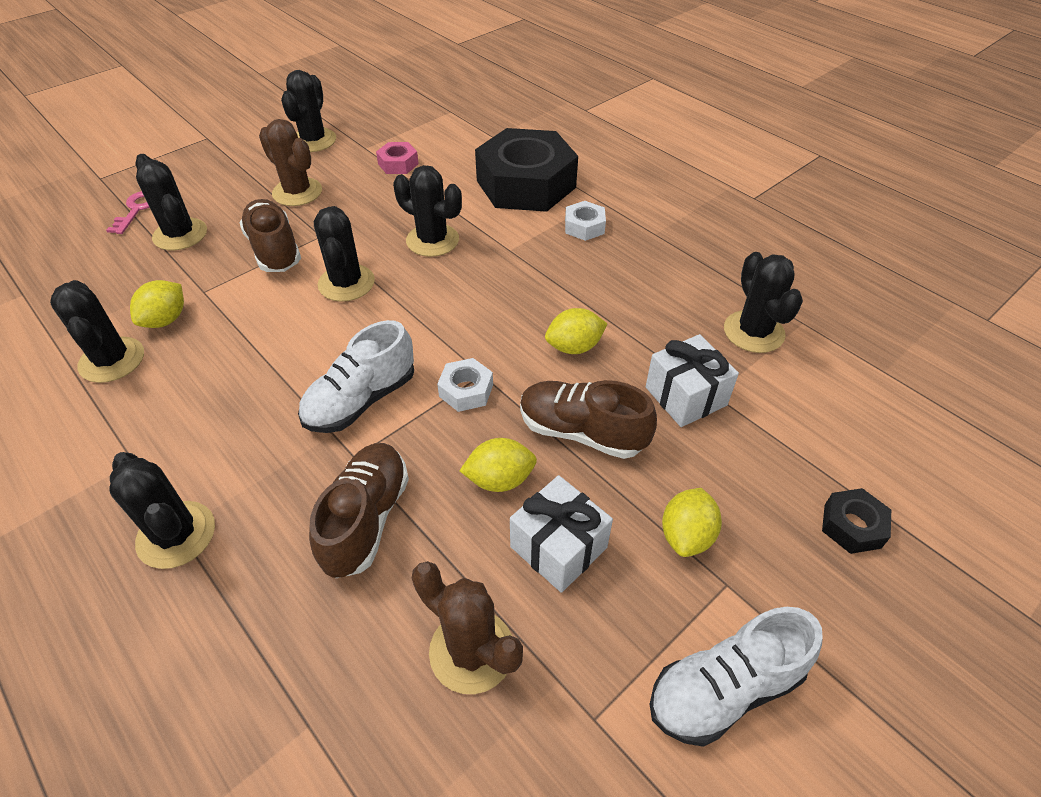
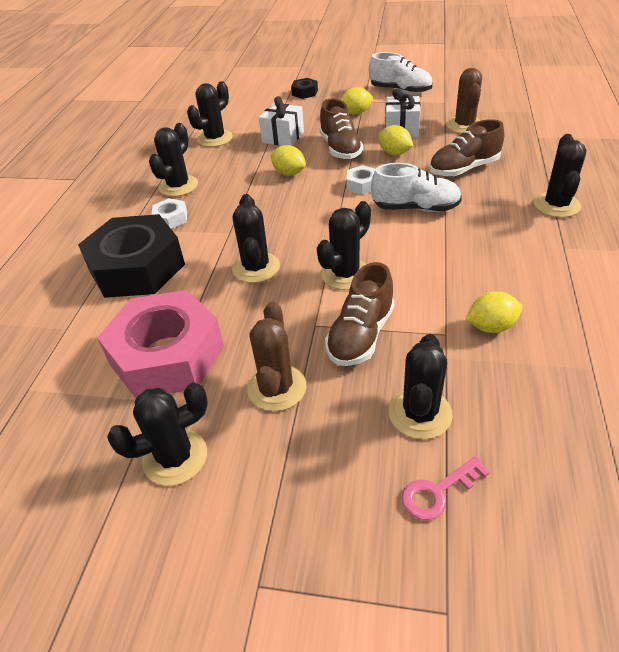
camera: 125 degrees left, 5 degrees down
(112, 360) = (549, 318): black cactus -> black cactus (178, 186)
(398, 164) = (167, 355): pink nut -> pink nut, size x2.40

